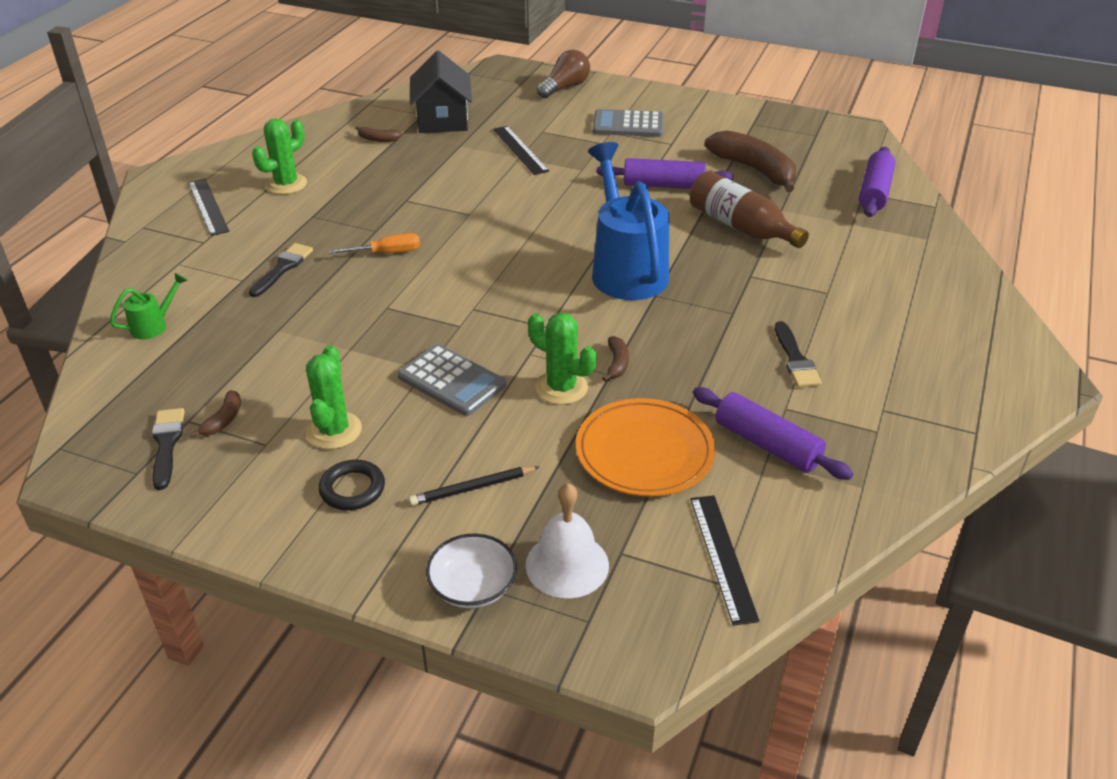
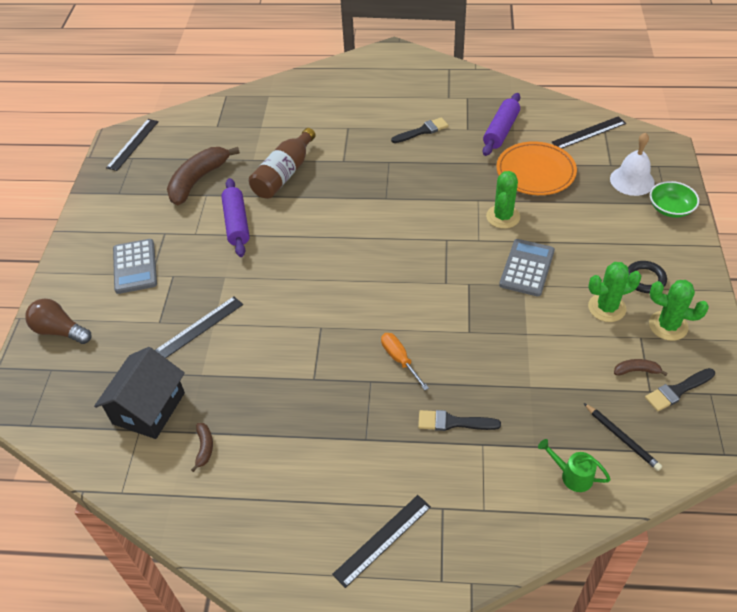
camera: 105 degrees left, 10 degrees up
(286, 184) = (317, 489): green cactus -> green cactus (668, 326)
(442, 119) = (148, 408): black house -> black house turned 45 degrees counterclockwise
(472, 488) = (608, 229): black pencil -> black pencil (622, 438)
(473, 586) = (670, 208): white bowl -> green bowl
(616, 363) = (466, 199): brown banana -> none
(626, 269) = (362, 218): blue watering can -> none
(842, 137) = (133, 144): none -> black ruler
(875, 192) = (214, 121): purple rolling pin -> none

